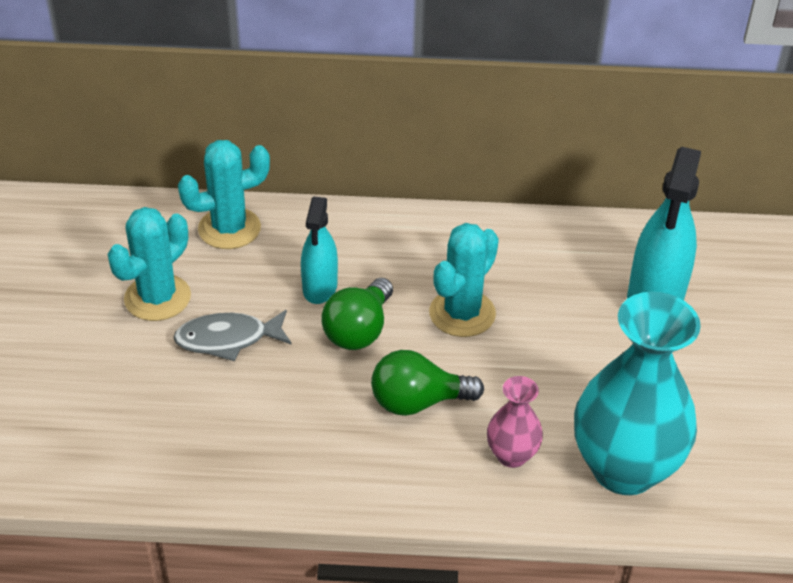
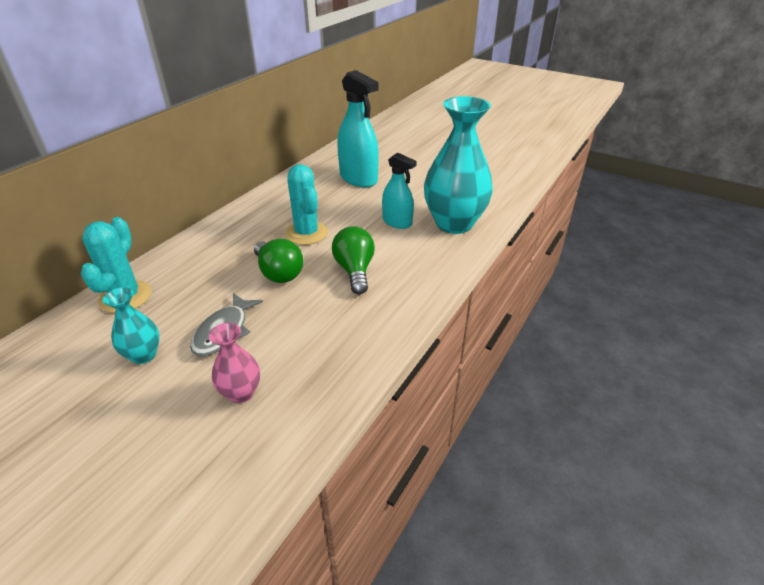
camera: 60 degrees left, 5 degrees down
(157, 298) = (143, 355): turquoise cactus -> turquoise vase
(320, 287) = (227, 276): turquoise spray bottle -> turquoise spray bottle (397, 222)
(418, 402) = (355, 270): green light bulb -> green light bulb turned 150 degrees clockwise
(511, 455) = (419, 253): pink vase -> pink vase (241, 393)

